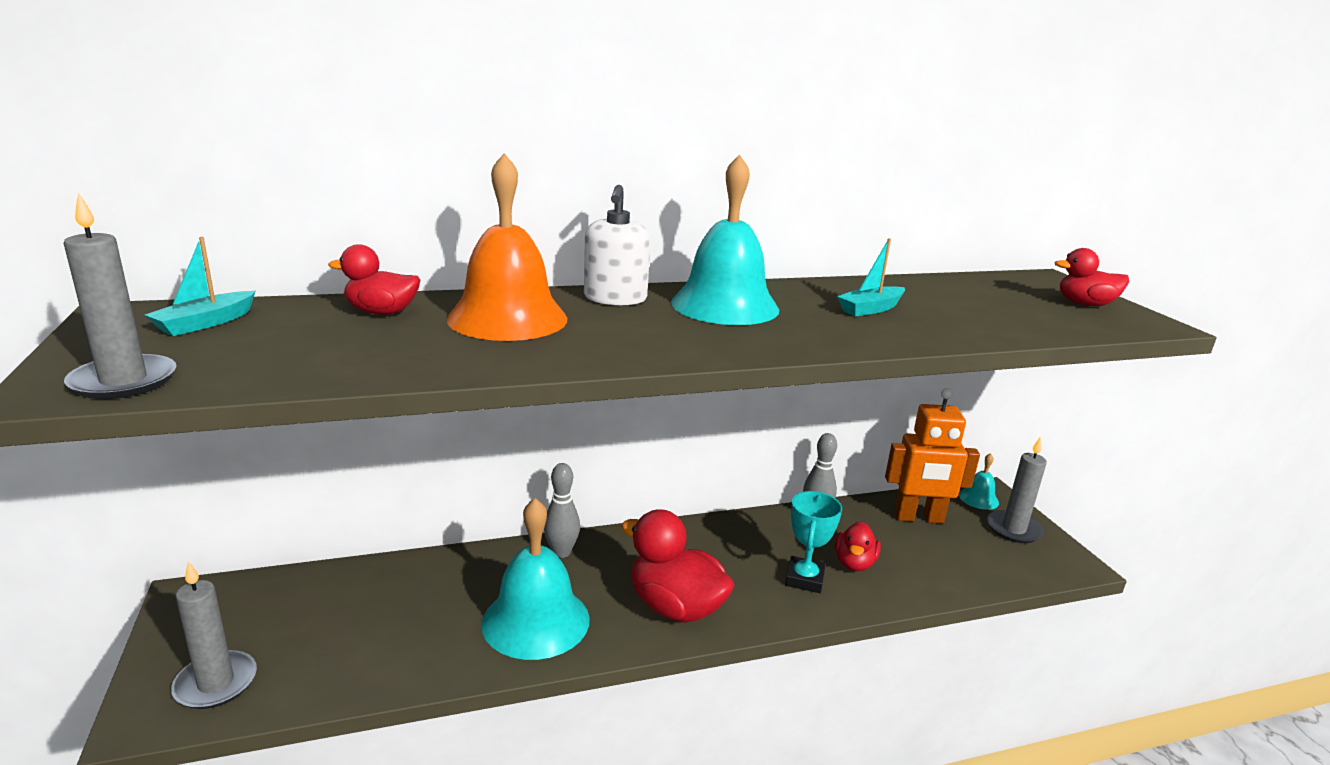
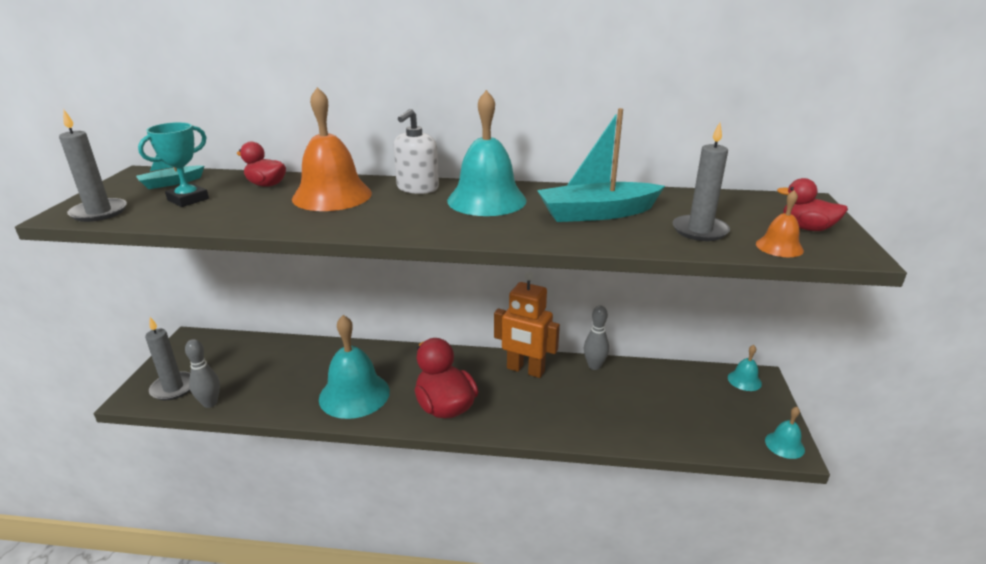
camera: 25 degrees right, 5 degrees up
(561, 552) = (400, 356): grey bowling pin -> grey bowling pin (210, 403)
(804, 579) = (549, 409): turquoise trophy -> turquoise trophy (188, 199)
(854, 563) = (595, 407): red duck -> none
(870, 309) = (596, 213): turquoise boat -> turquoise boat, size x1.85
(918, 518) = (677, 385): orange robot -> orange robot (525, 370)
(1013, 529) = (755, 411): grey candle -> grey candle (699, 230)
(1067, 559) = (784, 445): none -> turquoise bell
(1088, 325) = (779, 247): none -> orange bell

